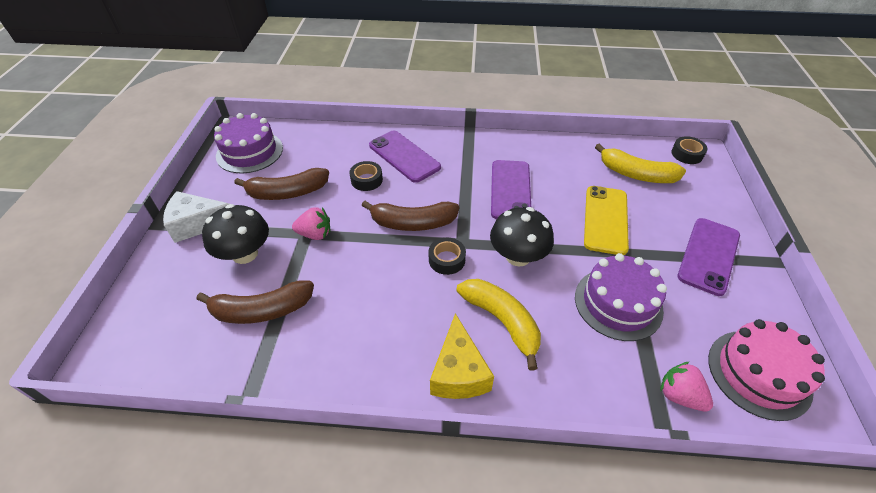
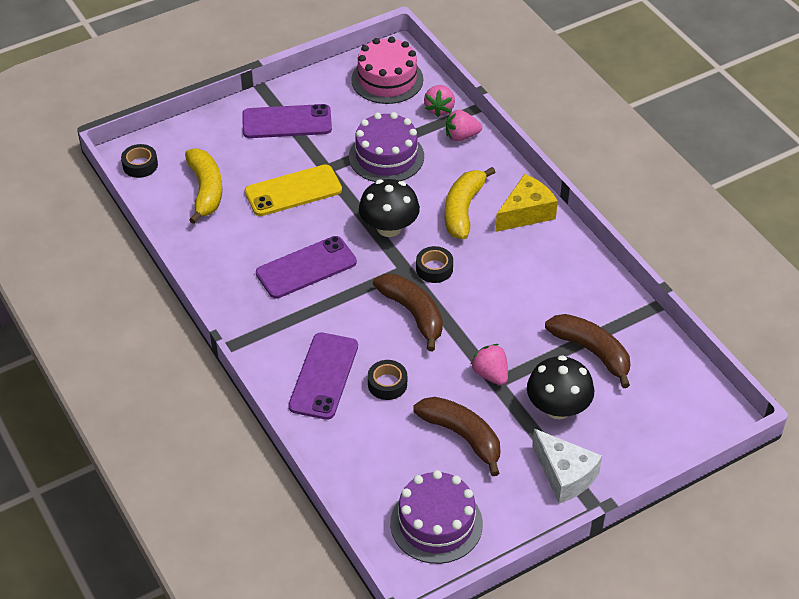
camera: 125 degrees left, 0 degrees up
(617, 388) = (461, 136): none -> pink strawberry

